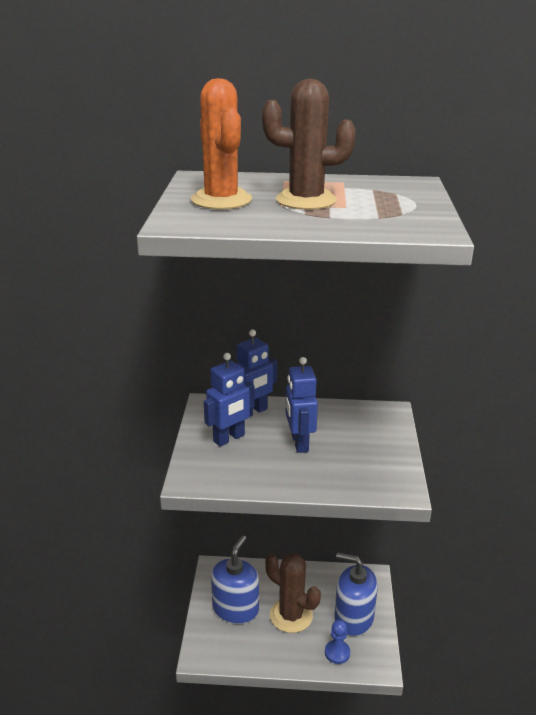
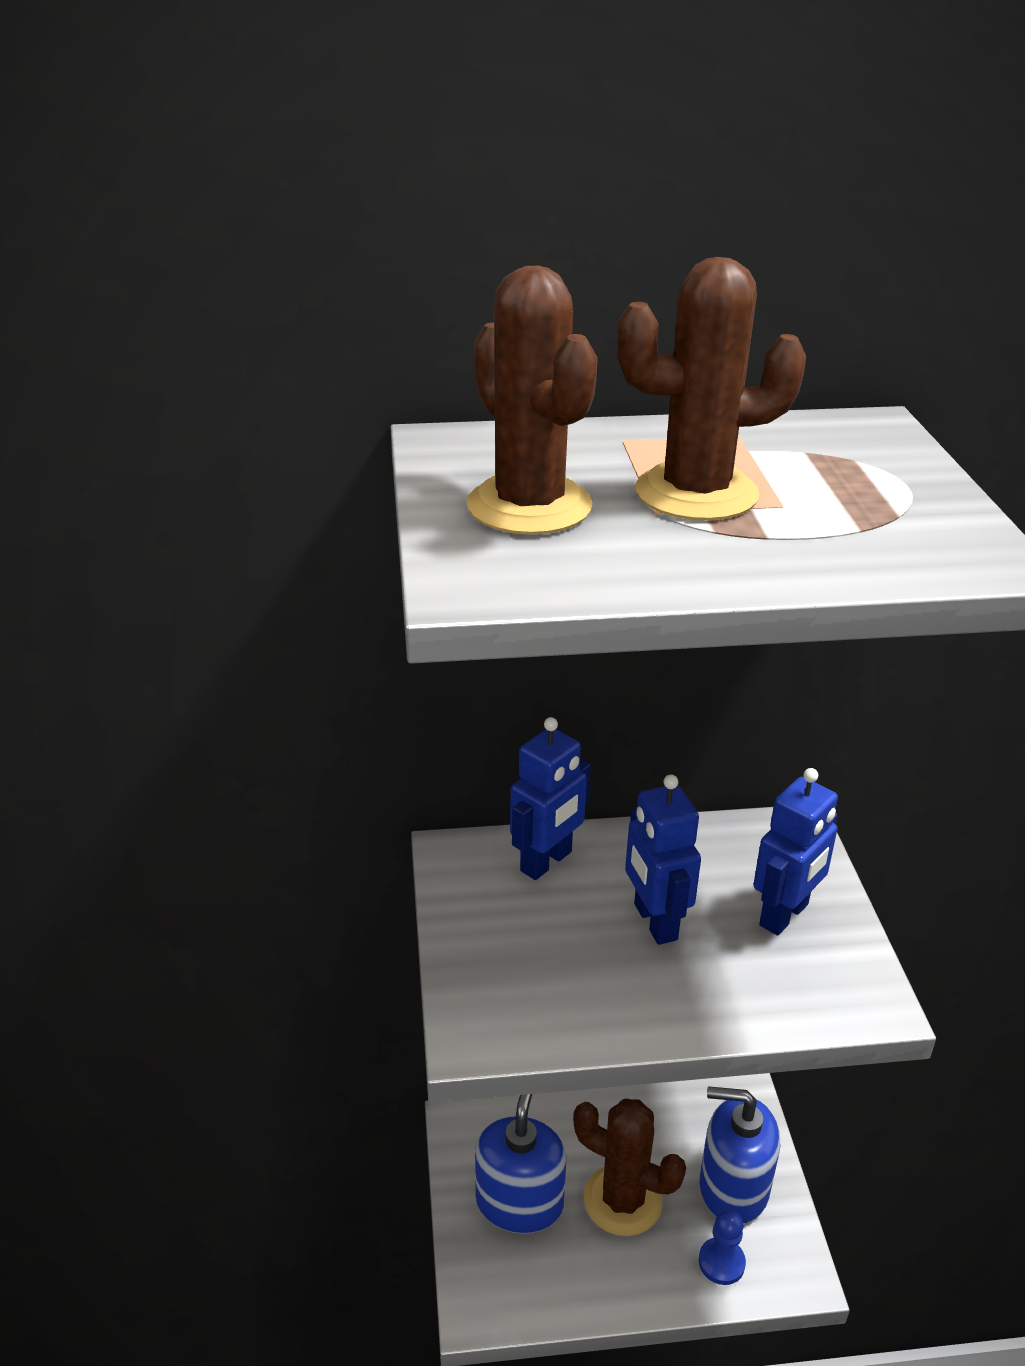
camera: 10 degrees left, 5 degrees up
(221, 200) = (529, 506): orange cactus -> brown cactus
(229, 438) = (521, 928): blue robot -> blue robot (784, 915)

